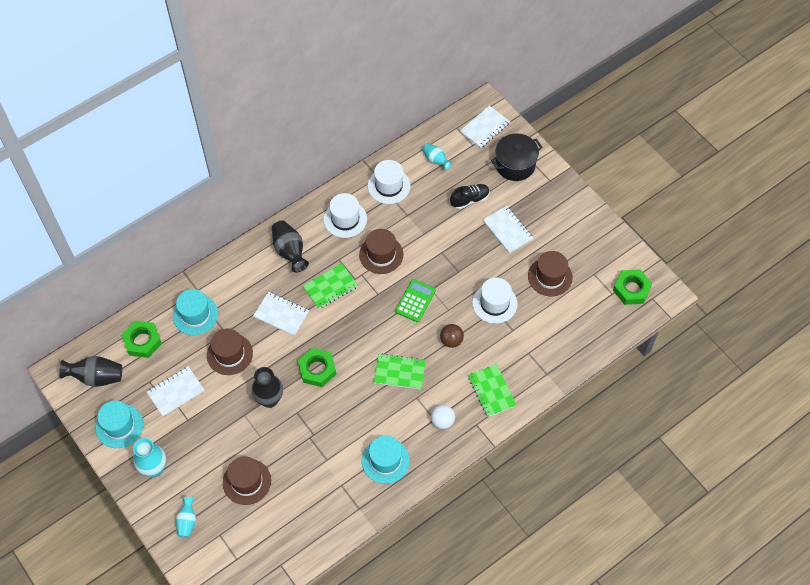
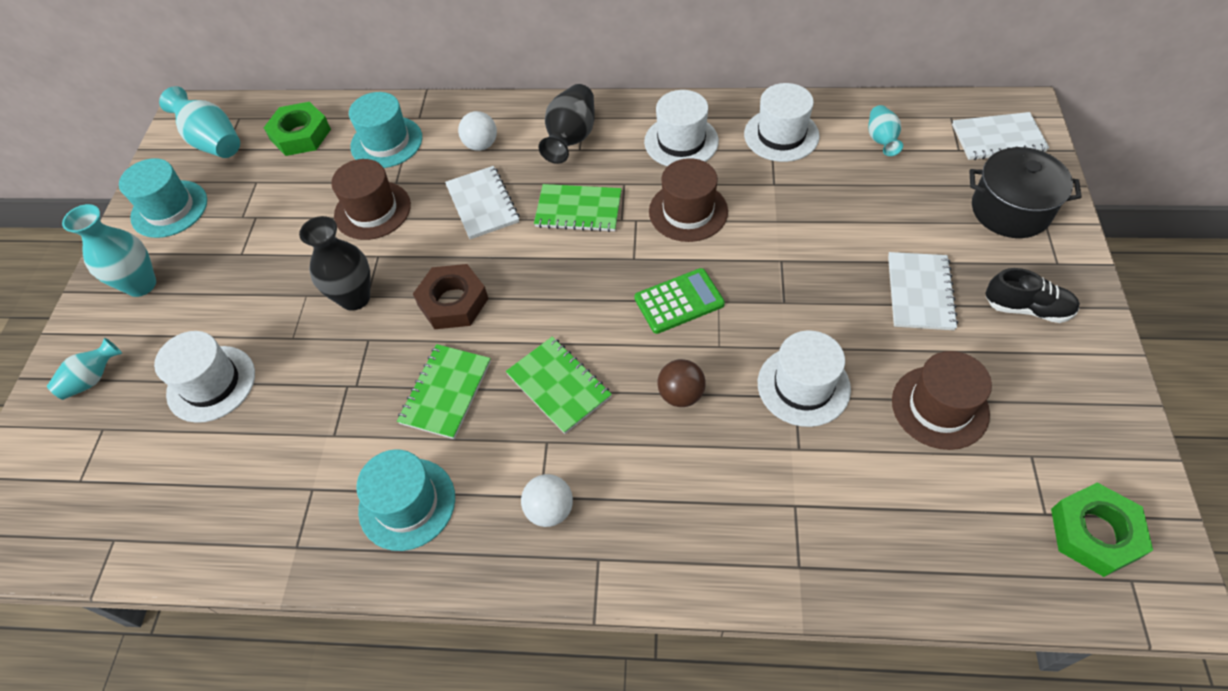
camera: 45 degrees right, 5 degrees down
(96, 377) = (213, 142): black vase -> turquoise vase
(176, 392) = (267, 213): white notebook -> none
(247, 284) = (481, 145): none -> white ball
(247, 481) = (211, 383): brown hat -> white hat
(317, 369) = (453, 302): green nut -> brown nut
(469, 200) = (891, 216): black shoe -> black shoe (1027, 308)
(491, 391) = (674, 523): green notebook -> green notebook (446, 392)

